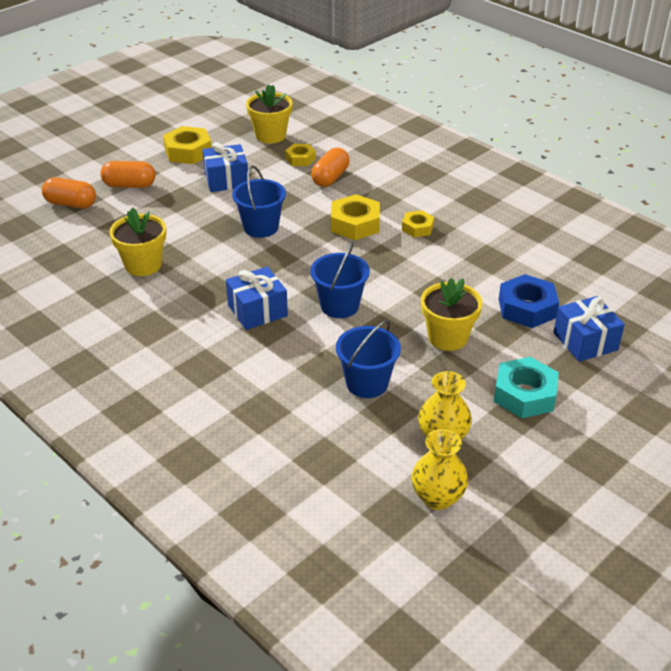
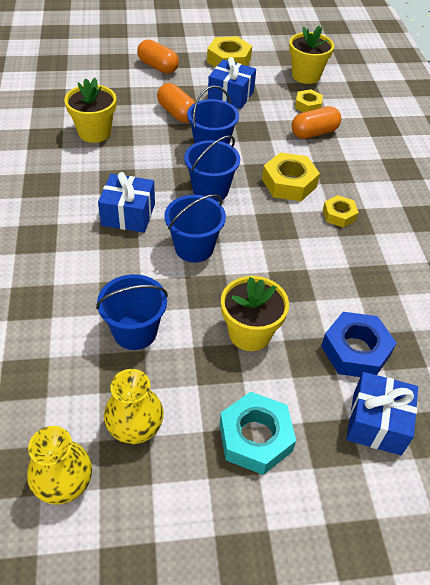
camera: 35 degrees right, 10 degrees up
(71, 204) = (104, 62): orange capsule -> orange capsule (177, 113)
(301, 259) = (210, 190): none -> blue bucket

